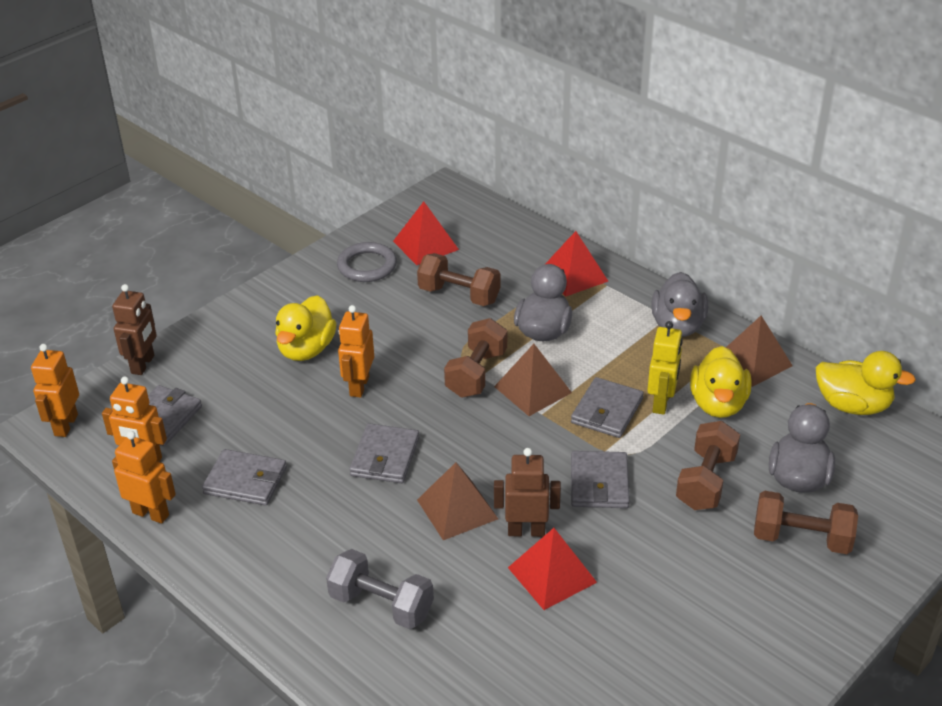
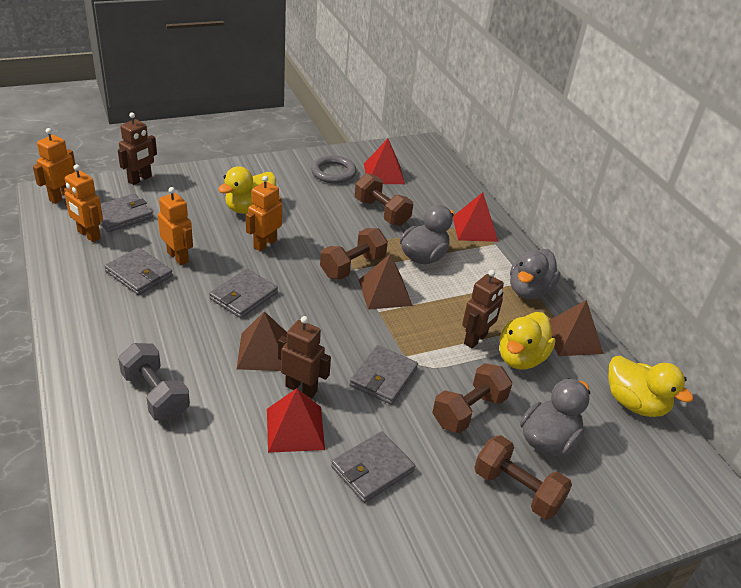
camera: 20 degrees right, 0 degrees up
(151, 513) = (62, 270): orange robot -> orange robot (178, 257)
(607, 411) = (429, 328): grey wallet -> grey wallet (372, 469)
(661, 403) = (476, 339): yellow robot -> brown robot

